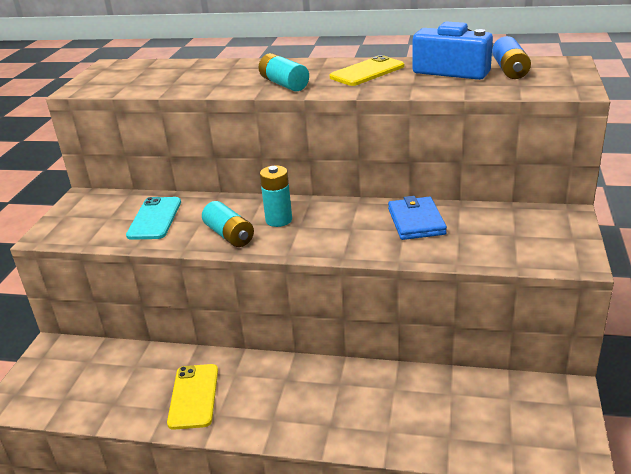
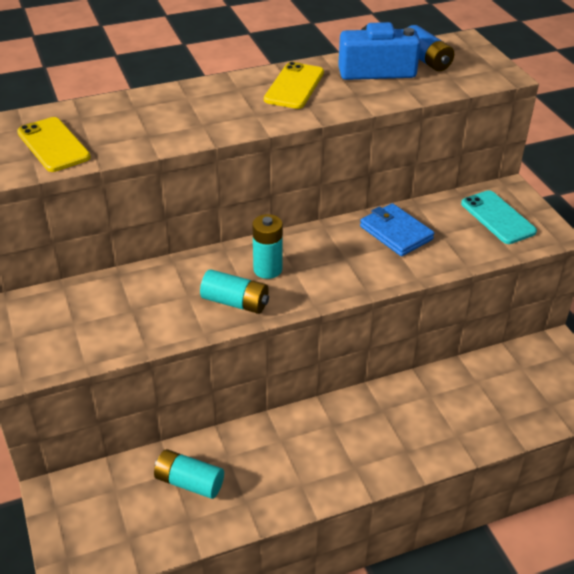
camera: 35 degrees left, 10 degrees up
(155, 218) = (131, 308): turquoise phone -> turquoise phone (498, 217)
(194, 396) = (263, 477): yellow phone -> yellow phone (53, 145)
(284, 84) = (226, 120): turquoise battery -> turquoise battery (189, 482)

